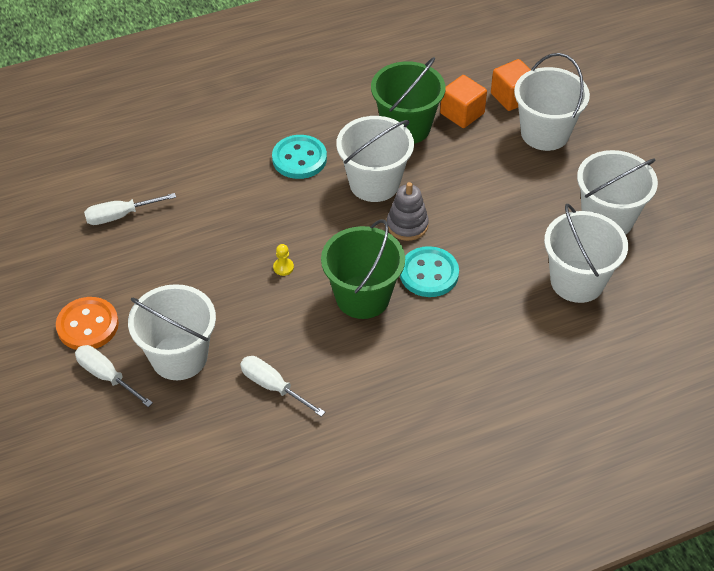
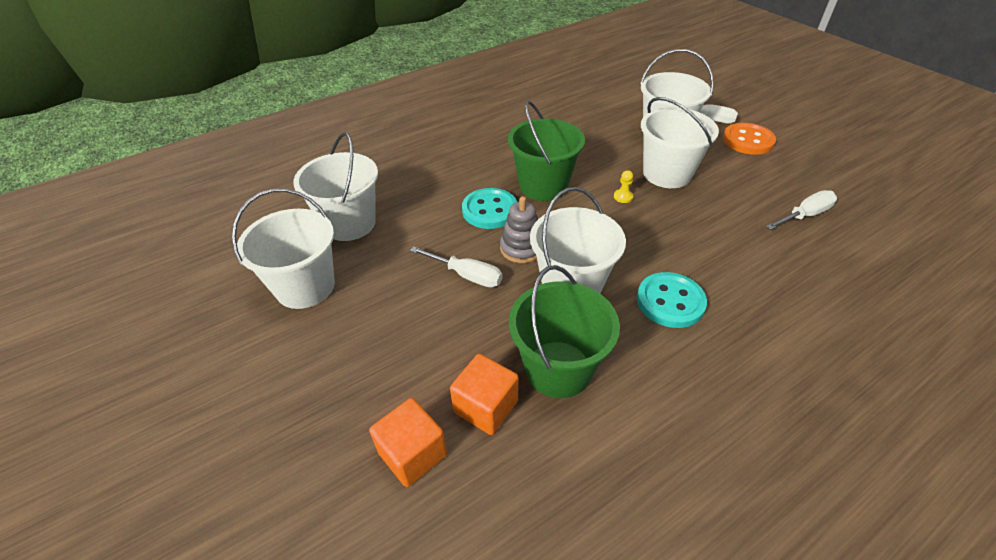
camera: 170 degrees right, 5 degrees down
(272, 386) = (587, 128): white screwdriver -> white screwdriver (467, 275)
(545, 133) = (366, 392): white bucket -> white bucket (667, 174)

